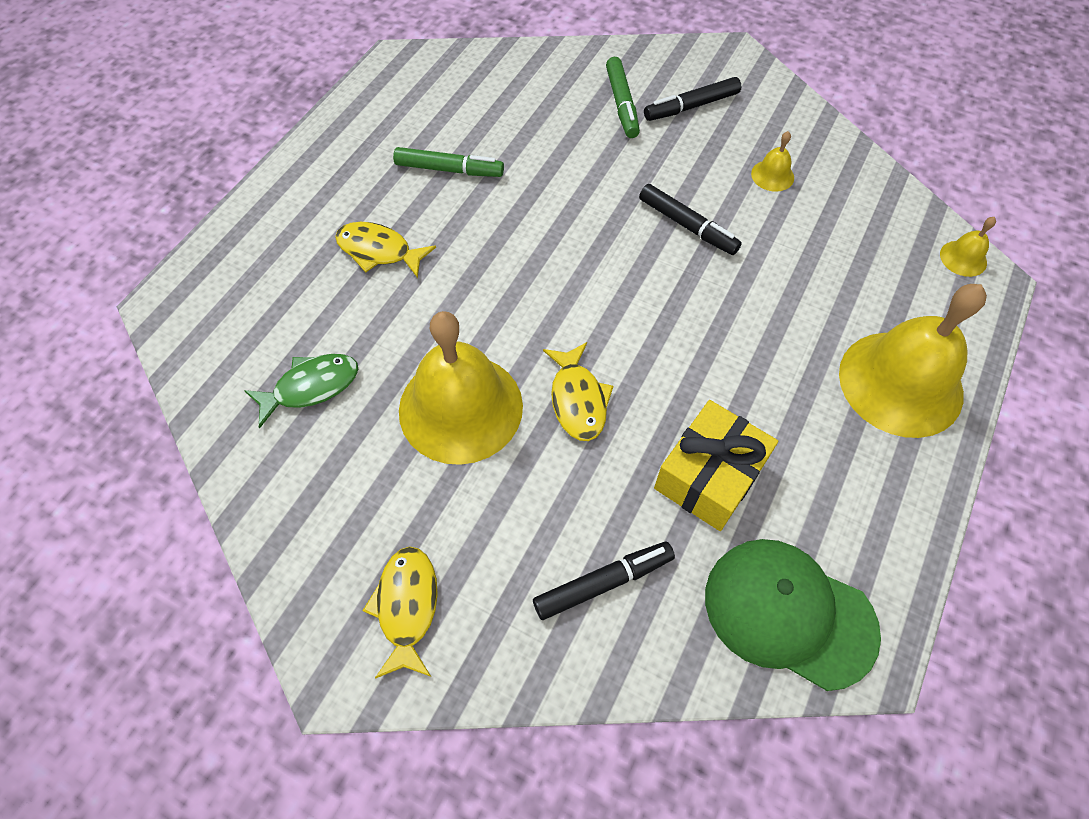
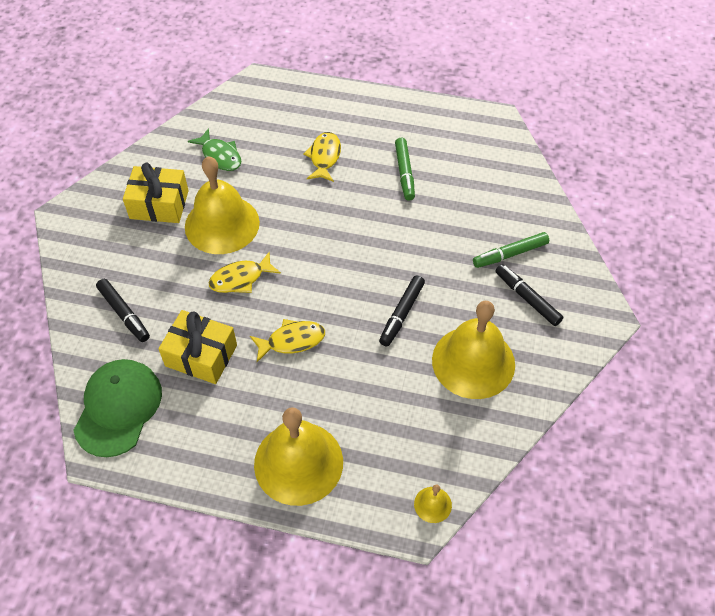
camera: 75 degrees right, 5 degrees down
(381, 496) = (159, 204): none -> yellow gift
(407, 607) = (99, 232): yellow fish -> yellow fish (292, 341)
(772, 175) = (473, 362): yellow bell -> yellow bell, size x2.42

